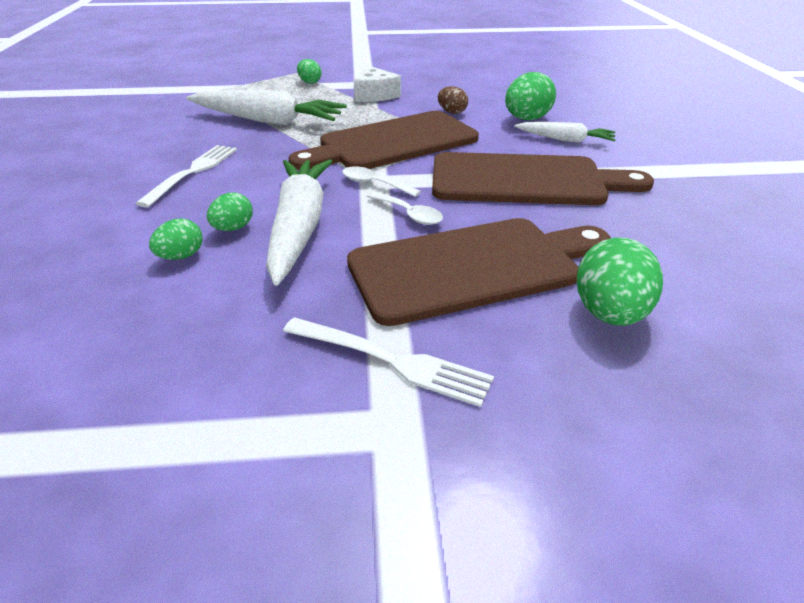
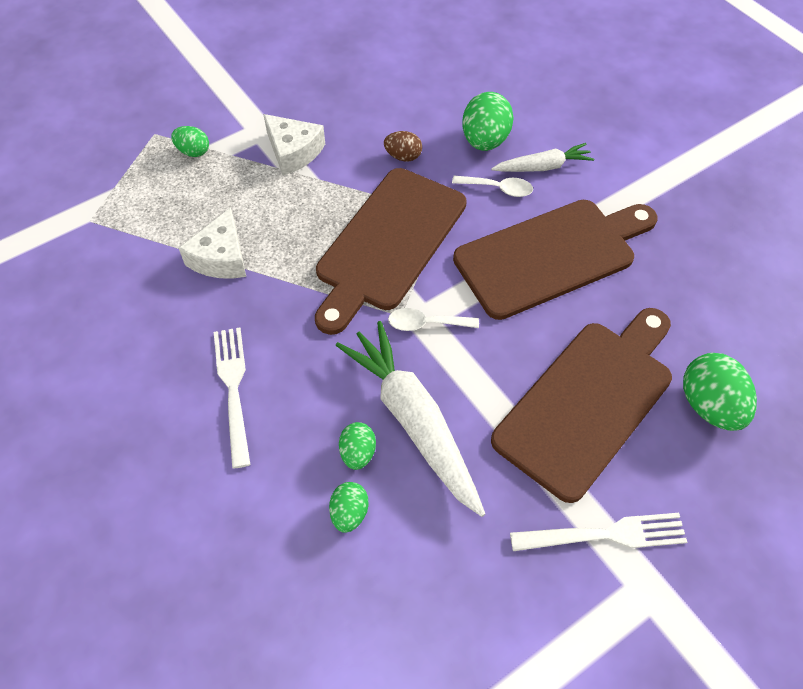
camera: 30 degrees left, 20 degrees up
(268, 121) = (221, 257): white carrot -> white cheese
(409, 214) = (490, 355): white spoon -> white spoon (498, 189)

